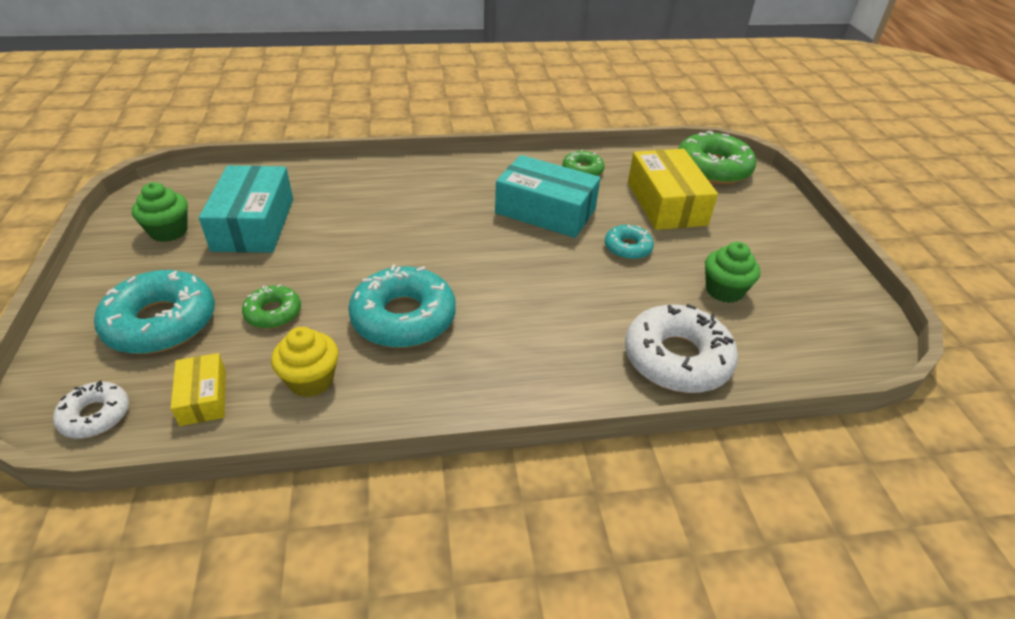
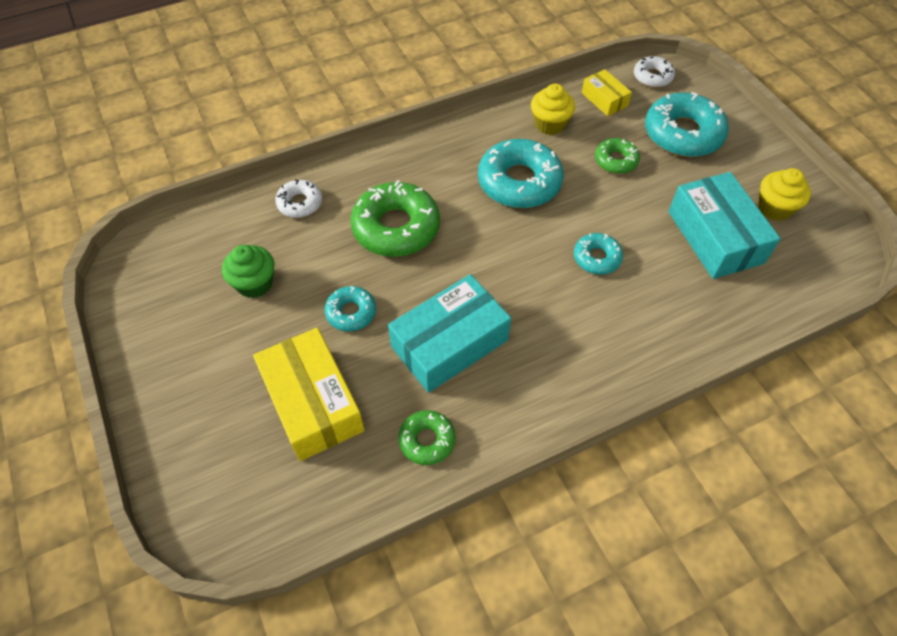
camera: 165 degrees right, 15 degrees up
(169, 231) = (774, 208): green cupcake -> yellow cupcake
(378, 235) = (597, 258): none -> turquoise donut
(545, 211) = (449, 343): turquoise box -> turquoise box turned 45 degrees counterclockwise
(677, 359) = (300, 203): white donut -> white donut, size x0.53
(712, 168) = (247, 509): green donut -> green donut (396, 227)

